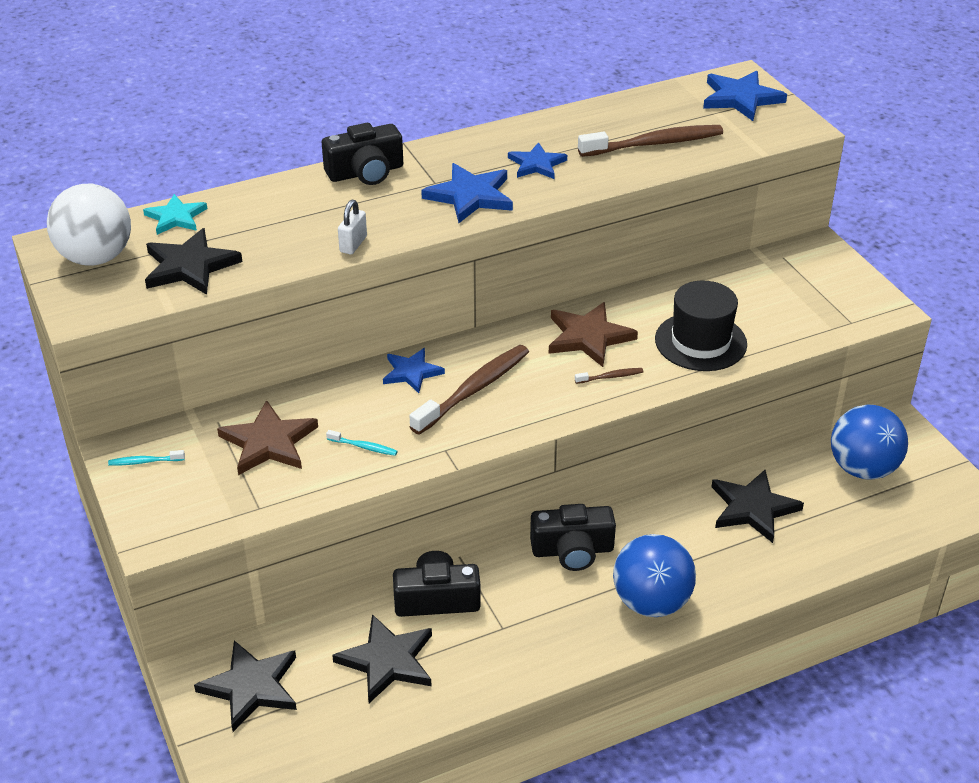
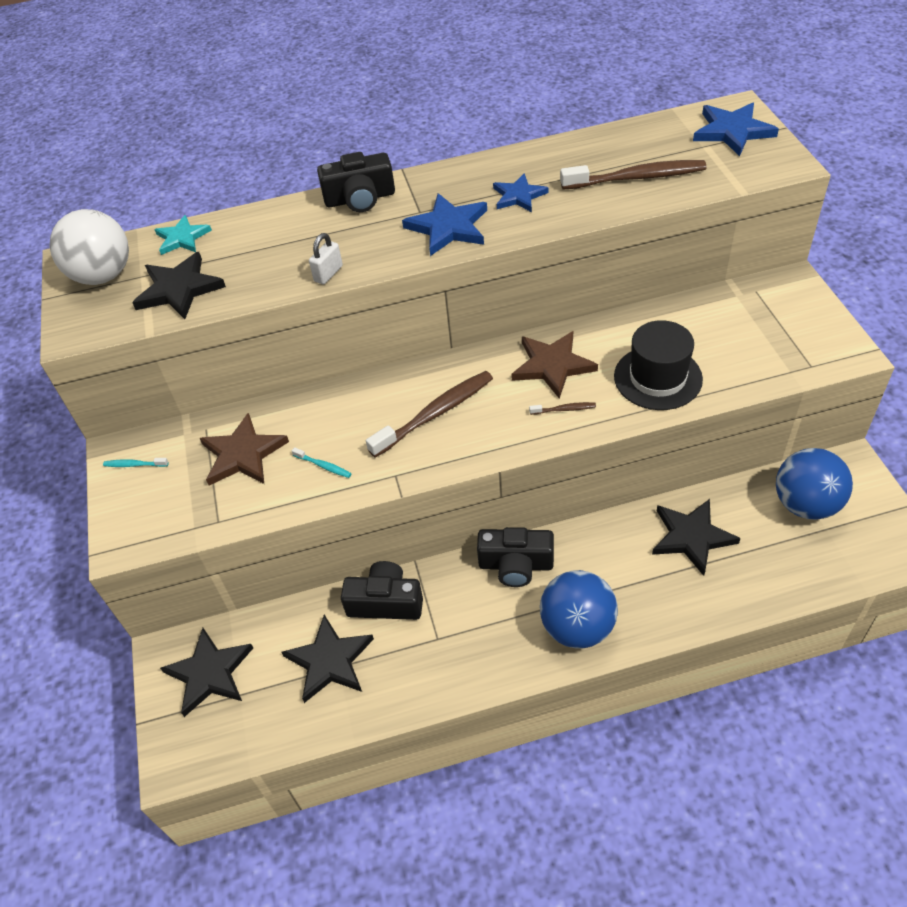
camera: 15 degrees right, 10 degrees up
(412, 372) = (384, 391): blue star -> none

